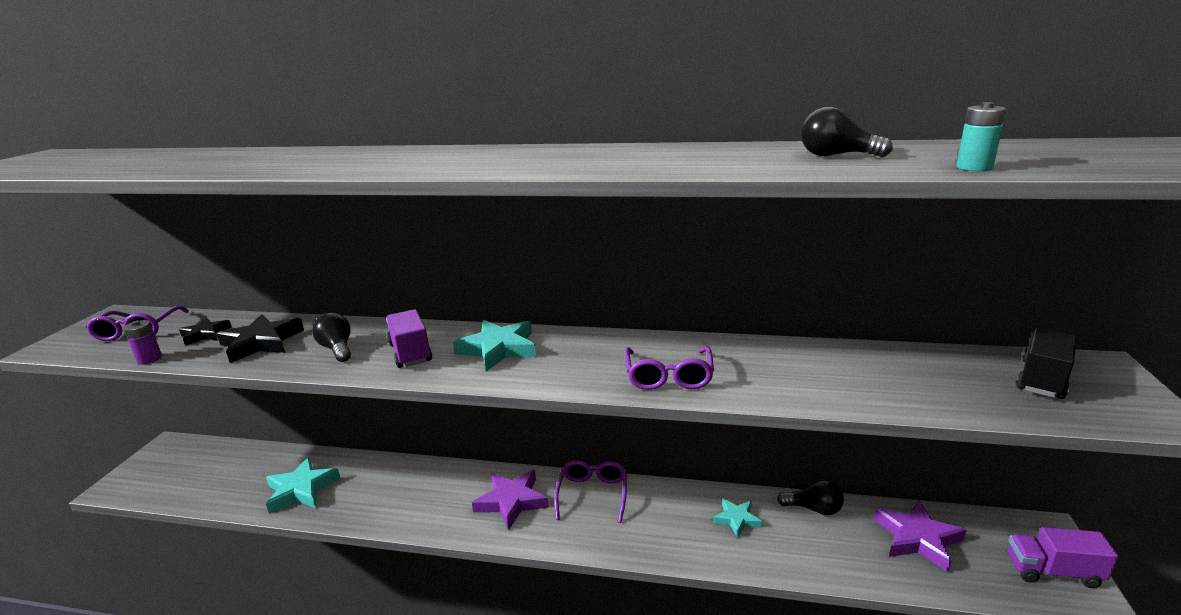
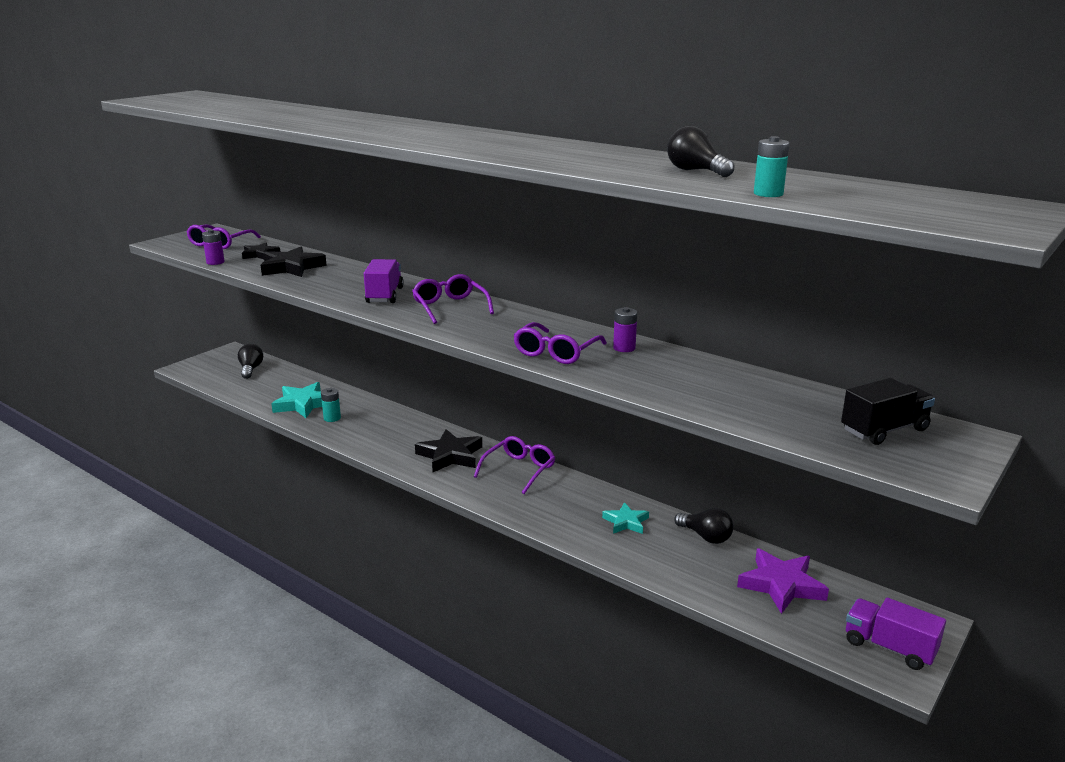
camera: 25 degrees right, 0 degrees up
(337, 349) = (337, 282): black light bulb -> black light bulb (251, 369)
(348, 497) = (332, 418): none -> turquoise battery
(498, 349) = (450, 307): turquoise star -> purple glasses
(511, 501) = (450, 455): purple star -> black star
(723, 352) = (624, 348): none -> purple battery

